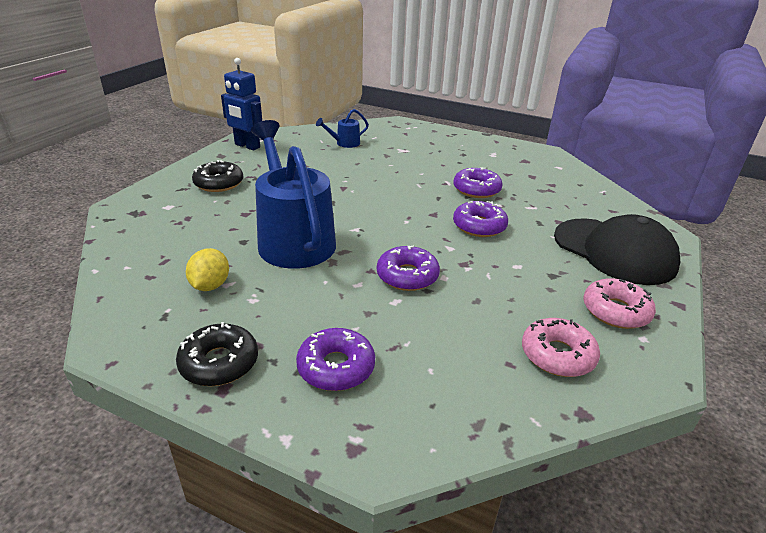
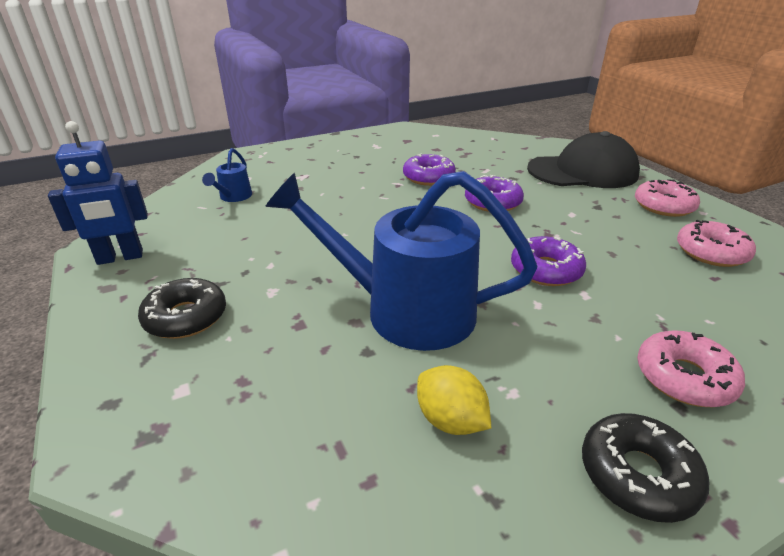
camera: 50 degrees left, 0 degrees up
(336, 367) = (684, 378): purple donut -> pink donut

